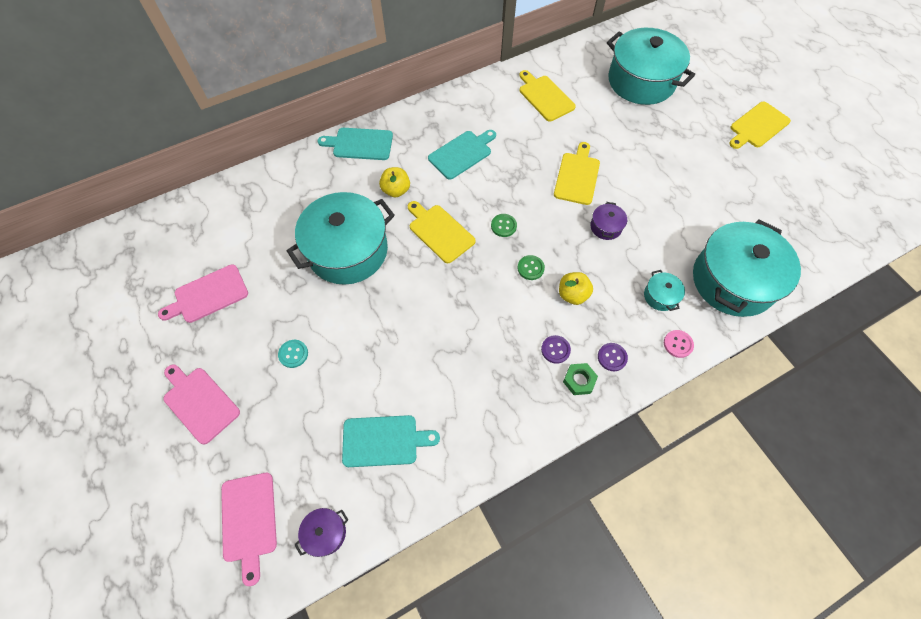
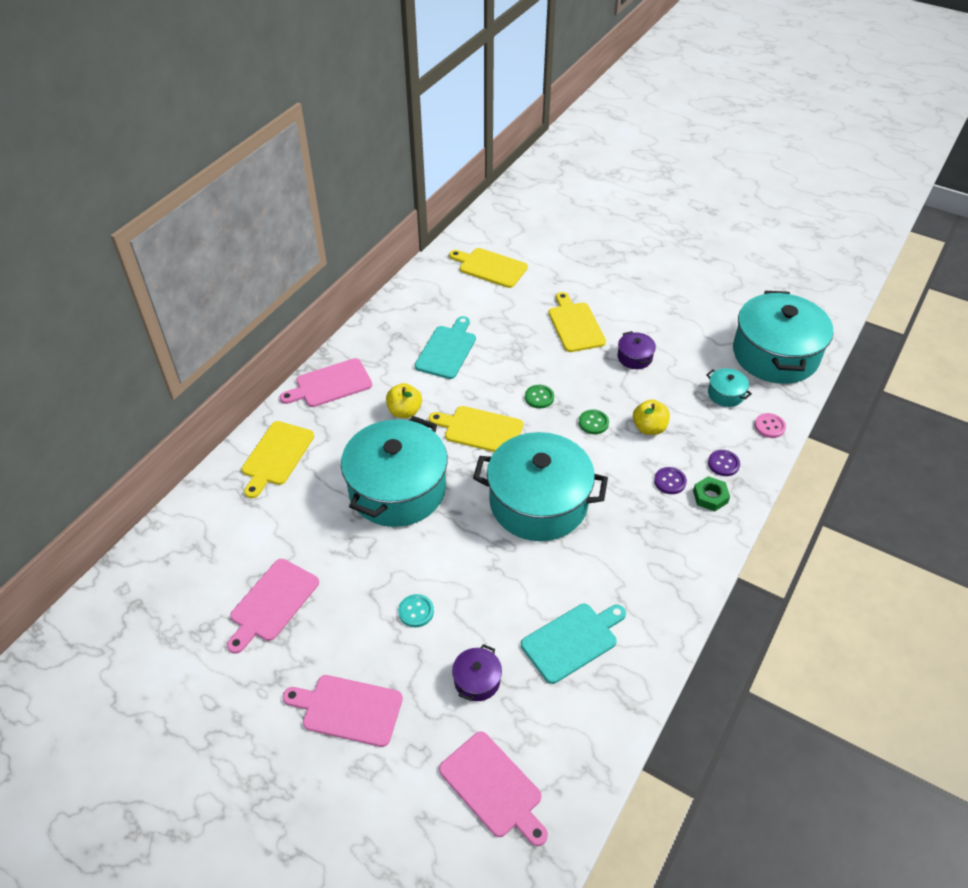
camera: 30 degrees left, 15 degrees down
(325, 533) = (580, 753): purple pot -> purple pot (477, 680)
(360, 144) = (330, 384): turquoise cutting board -> pink cutting board
(641, 81) = (571, 220): turquoise pot -> turquoise pot (538, 502)
(757, 126) = (701, 220): yellow cutting board -> yellow cutting board (276, 456)

